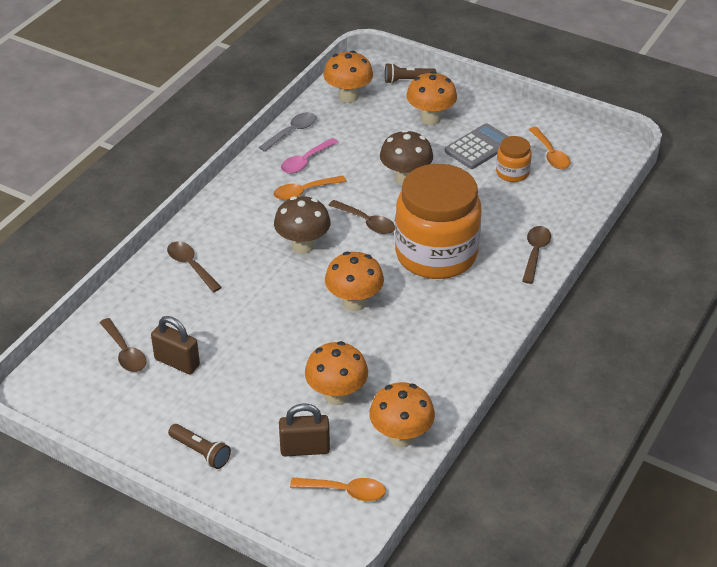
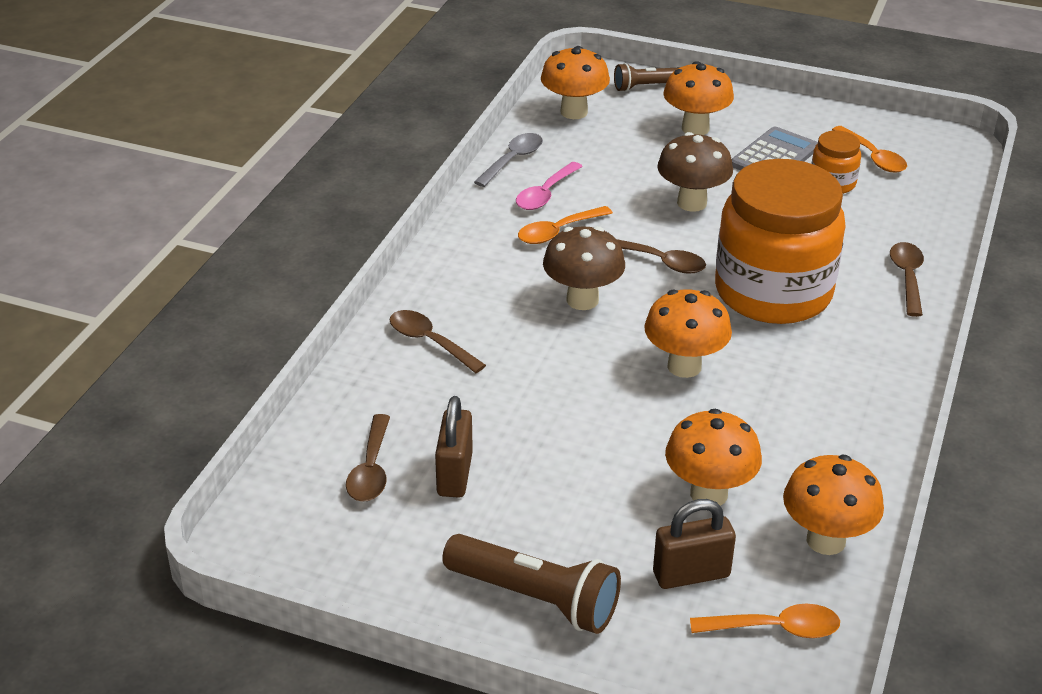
camera: 10 degrees left, 5 degrees down
(125, 352) = (371, 469): brown spoon -> brown spoon turned 45 degrees clockwise
(177, 362) = (454, 474): brown padlock -> brown padlock turned 75 degrees clockwise
(200, 452) = (535, 599): brown flashlight -> brown flashlight, size x1.67

